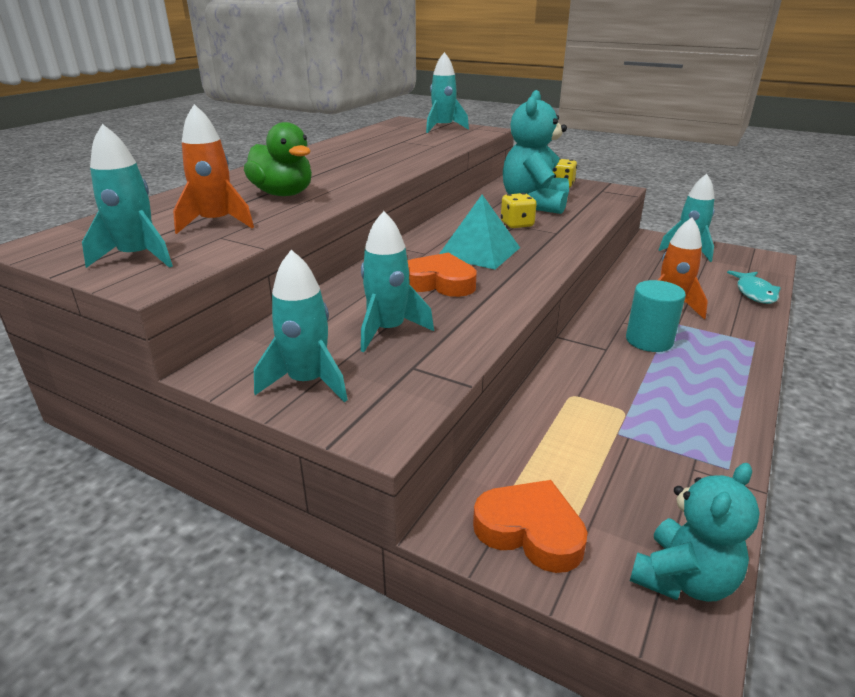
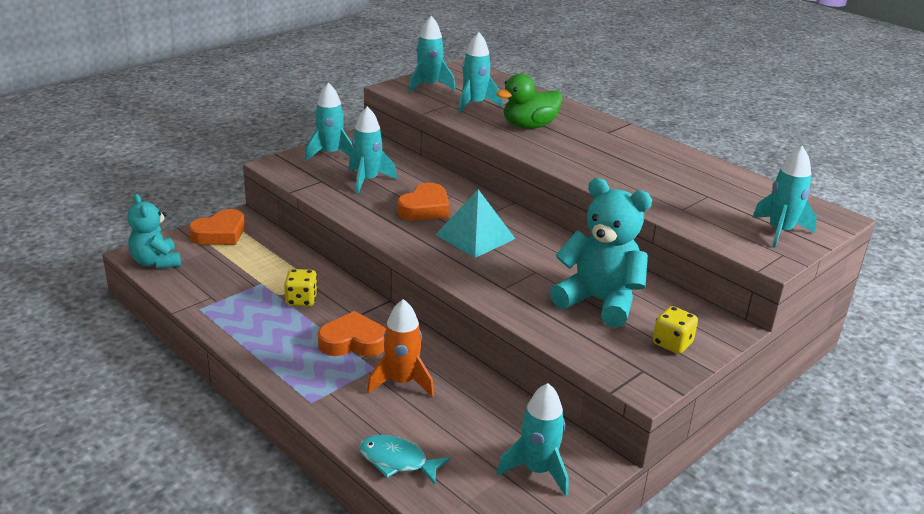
camera: 105 degrees right, 0 degrees up
(216, 223) = (474, 104): orange rocket -> turquoise rocket
(517, 224) = (535, 272): yellow dice -> yellow dice (301, 300)
(649, 340) = (353, 342): turquoise cylinder -> orange heart

